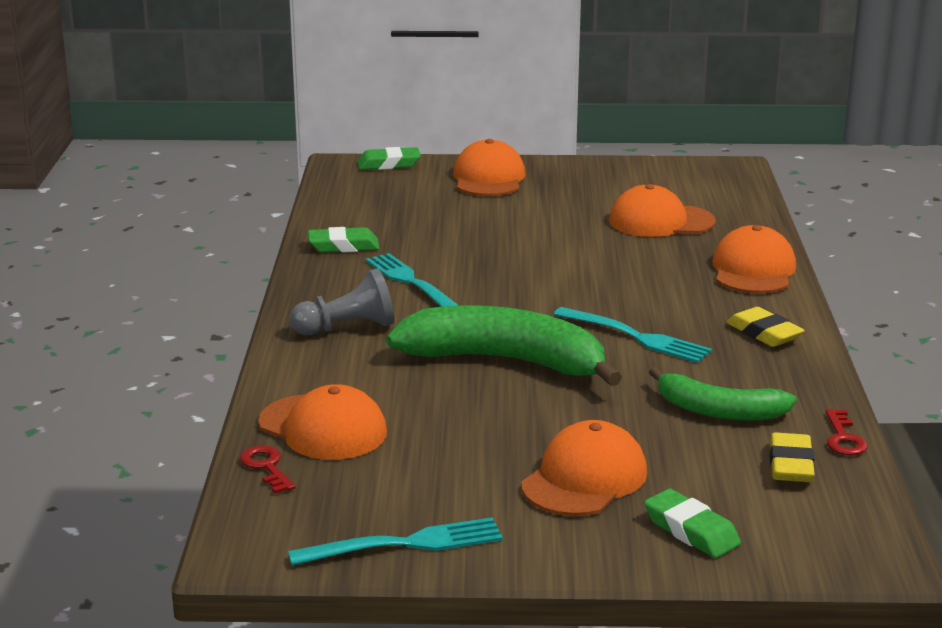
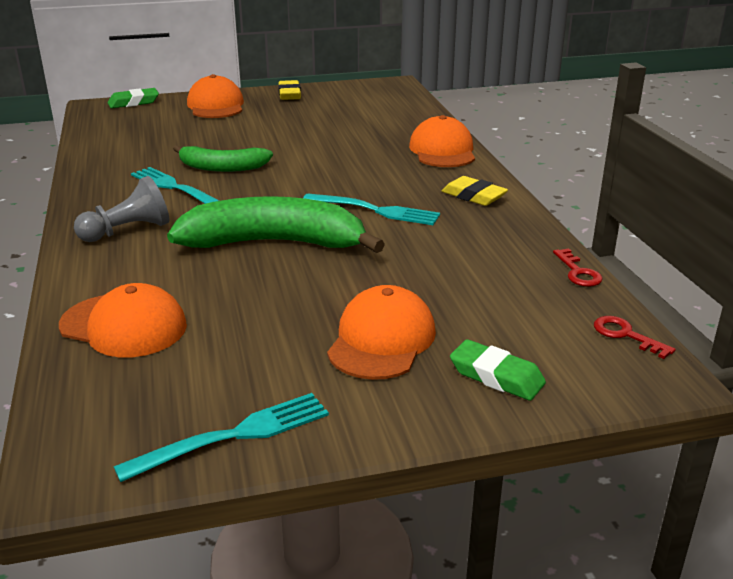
camera: 15 degrees left, 5 degrees up
(266, 467) = (74, 374): red key -> red key (626, 335)
(343, 246) = (109, 165): green eraser -> none
(661, 221) = (358, 123): orange cap -> none
(719, 411) = (469, 262): green banana -> green banana (222, 167)
(790, 465) = (549, 301): yellow eraser -> yellow eraser (289, 94)

